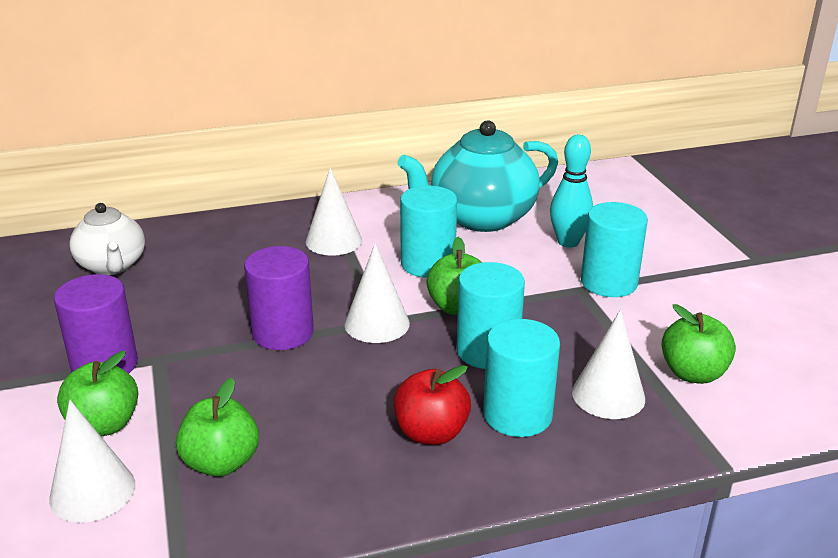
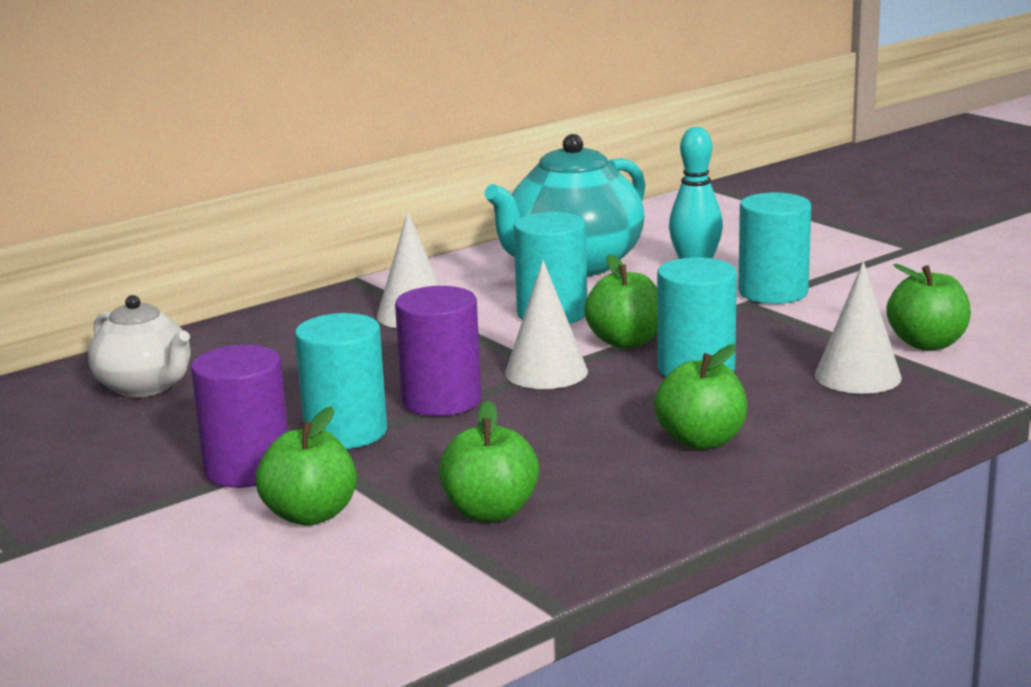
camera: 20 degrees left, 10 degrees down
(92, 491) = (363, 566): white cone -> none
(431, 433) = (701, 441): red apple -> green apple
(517, 415) = (779, 409): turquoise cylinder -> turquoise cylinder (346, 432)

